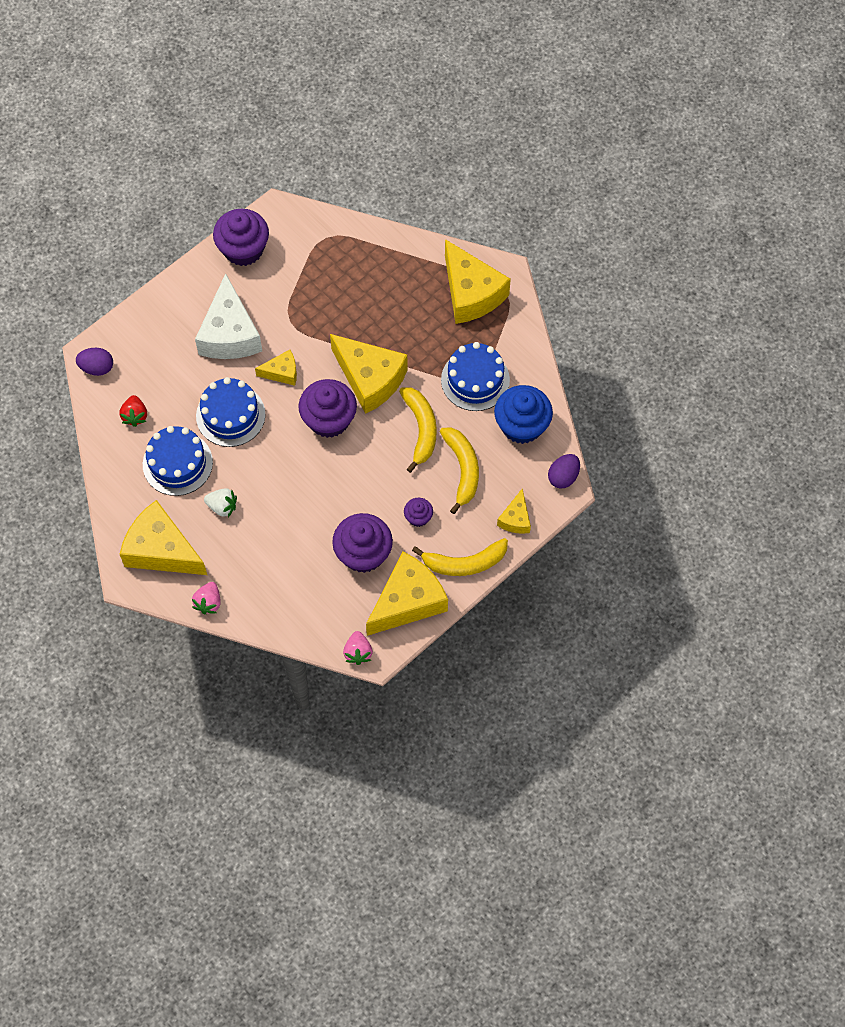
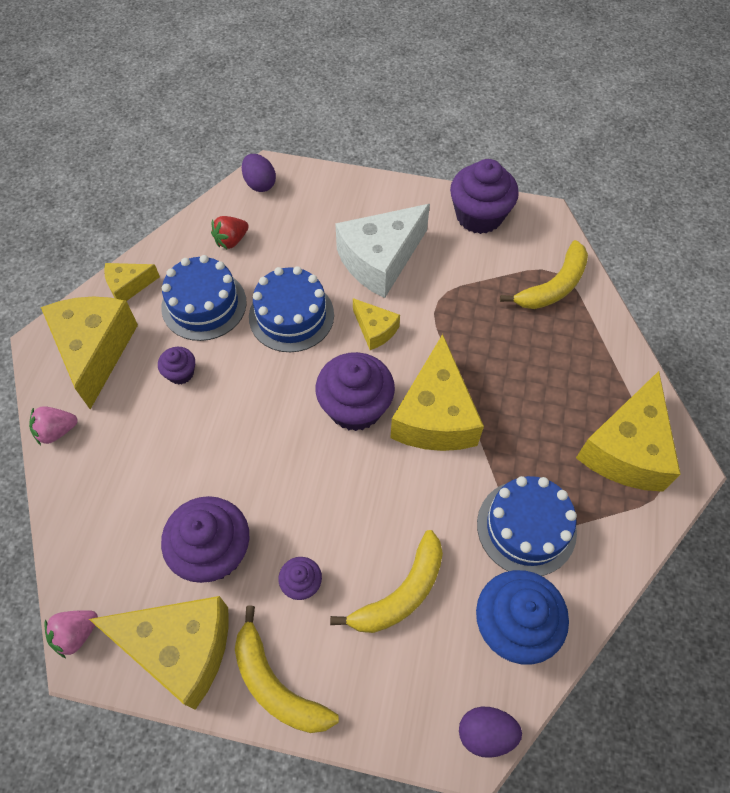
camera: 55 degrees right, 5 degrees down
(222, 506) = (180, 373): white strawberry -> purple cupcake
(421, 429) = (416, 509): yellow banana -> yellow banana (553, 286)
(515, 519) = (381, 709): yellow cheese -> yellow cheese (129, 286)

